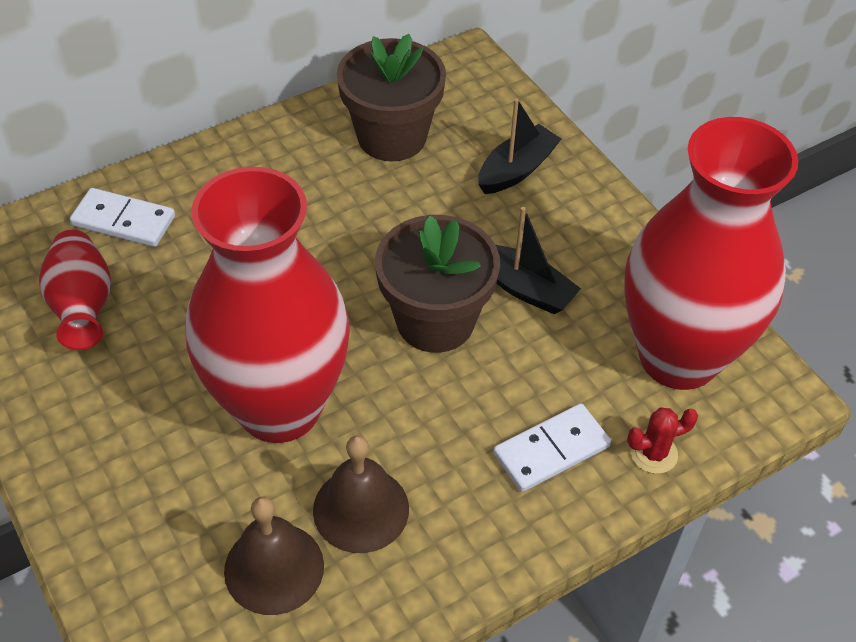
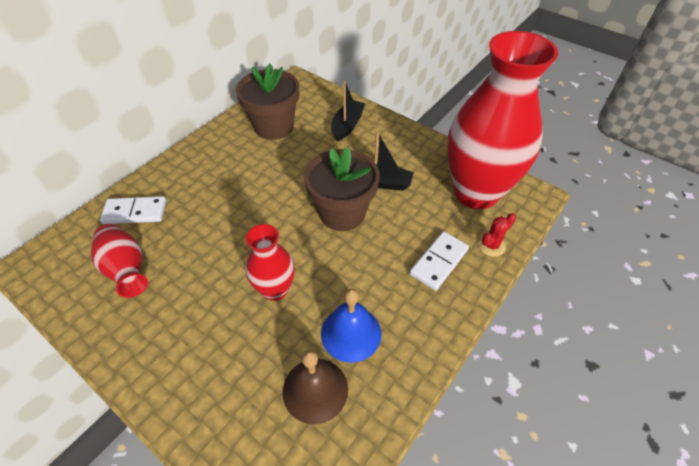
camera: 20 degrees left, 0 degrees up
(279, 408) = (275, 290): red vase -> red vase, size x0.48
(361, 509) = (351, 333): brown bell -> blue bell

